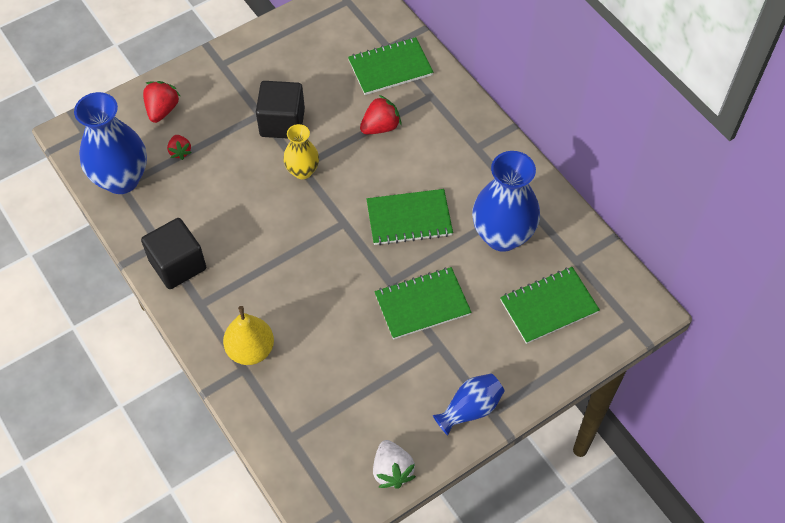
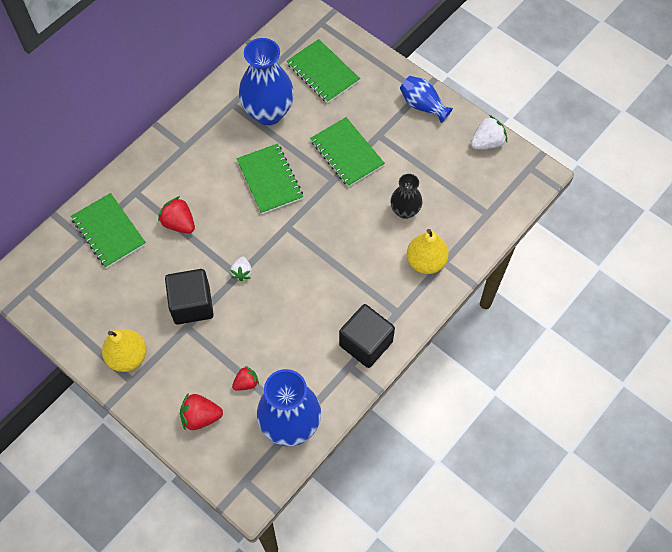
camera: 105 degrees left, 5 degrees up
(247, 64) = (127, 357): none -> yellow pear
(302, 171) = (242, 272): yellow vase -> white strawberry
(324, 346) = (405, 211): none -> black vase

